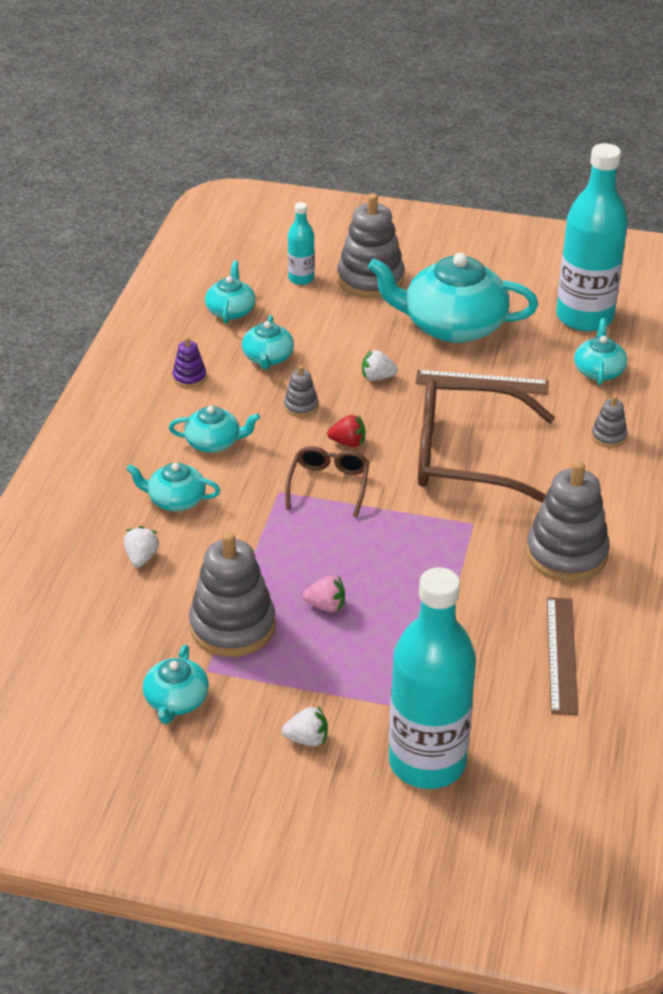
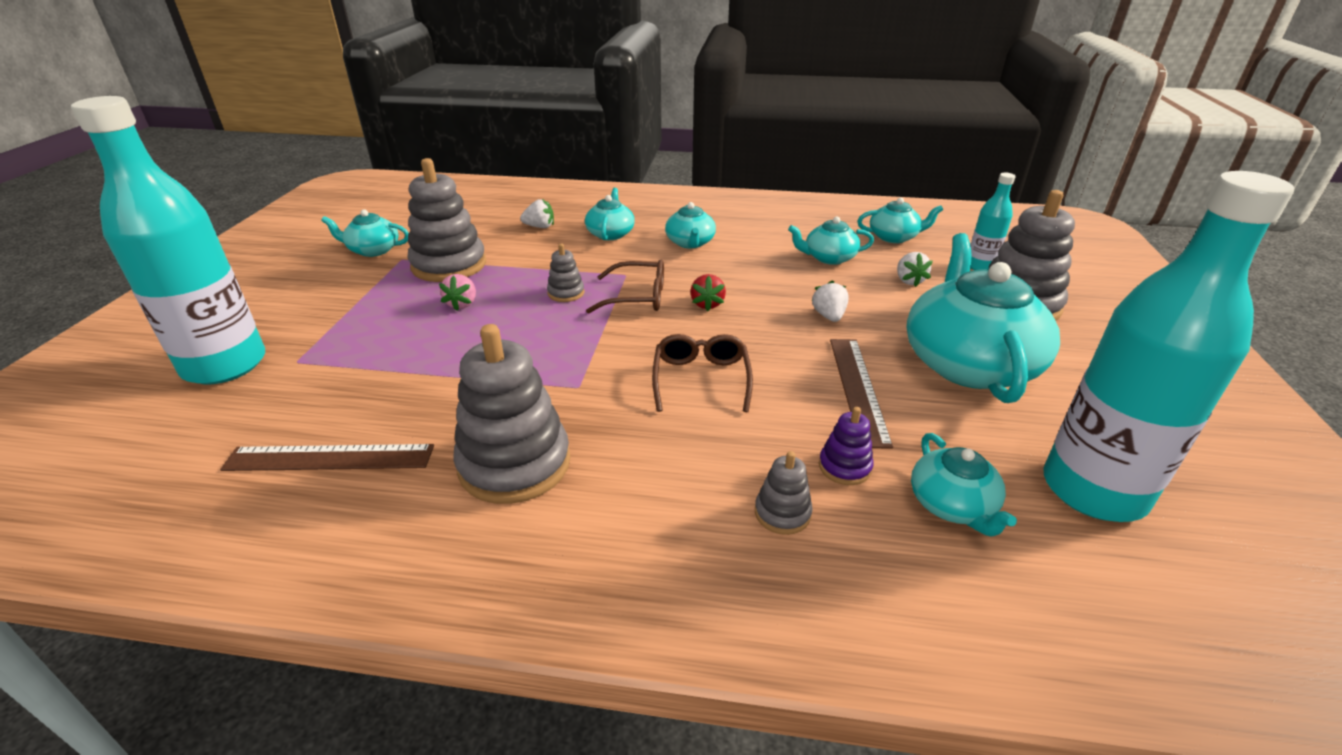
camera: 85 degrees right, 5 degrees down
(189, 377) = (779, 227): purple stacking toy -> purple stacking toy (844, 467)
(301, 406) = (758, 277): grey stacking toy -> grey stacking toy (566, 293)
(307, 739) = (297, 304): white strawberry -> white strawberry (909, 281)
(466, 457) = (701, 379): brown glasses -> brown glasses, size x0.51
(598, 371) = (952, 505): turquoise teapot -> turquoise teapot turned 75 degrees clockwise

